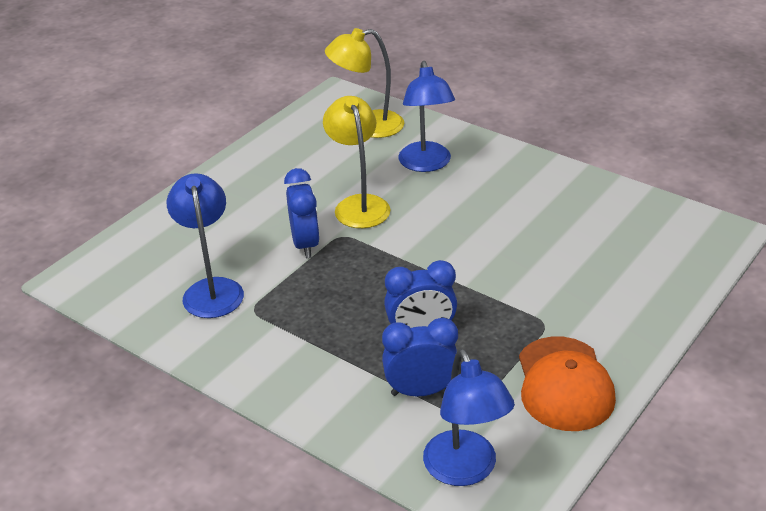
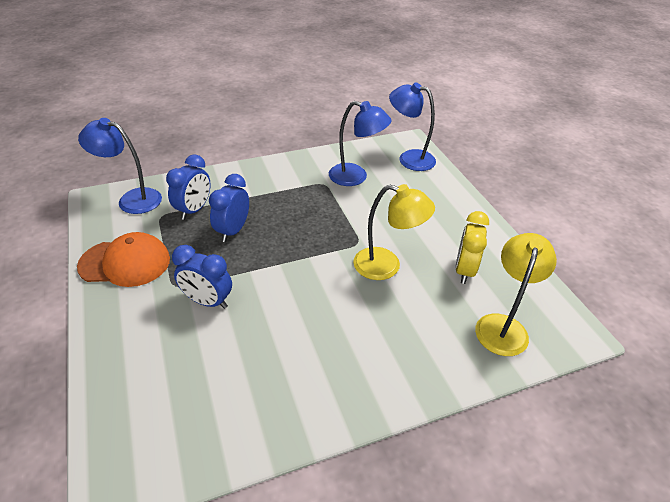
camera: 120 degrees right, 5 degrees up
(305, 244) = (364, 224): blue clock -> blue clock (207, 301)
(316, 161) = (464, 270): none -> yellow clock
(426, 164) = (411, 331): blue lamp -> blue lamp (409, 158)
(564, 384) = (125, 263): orange cap -> orange cap turned 150 degrees clockwise

